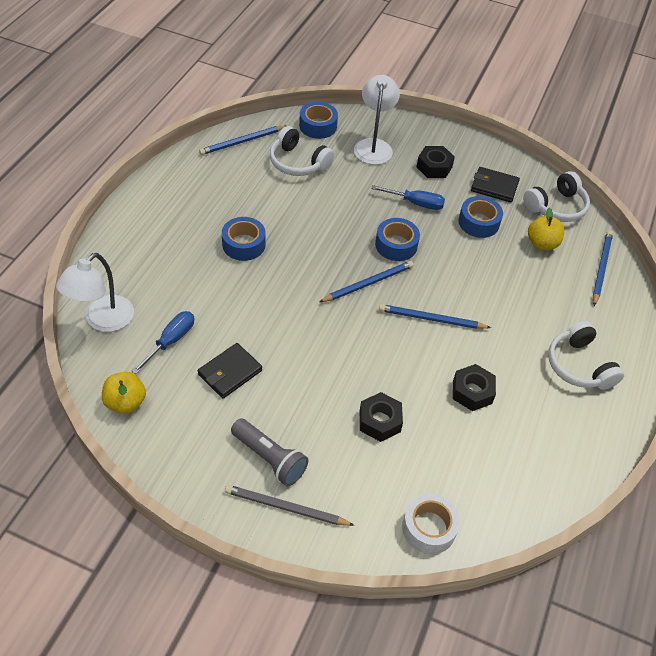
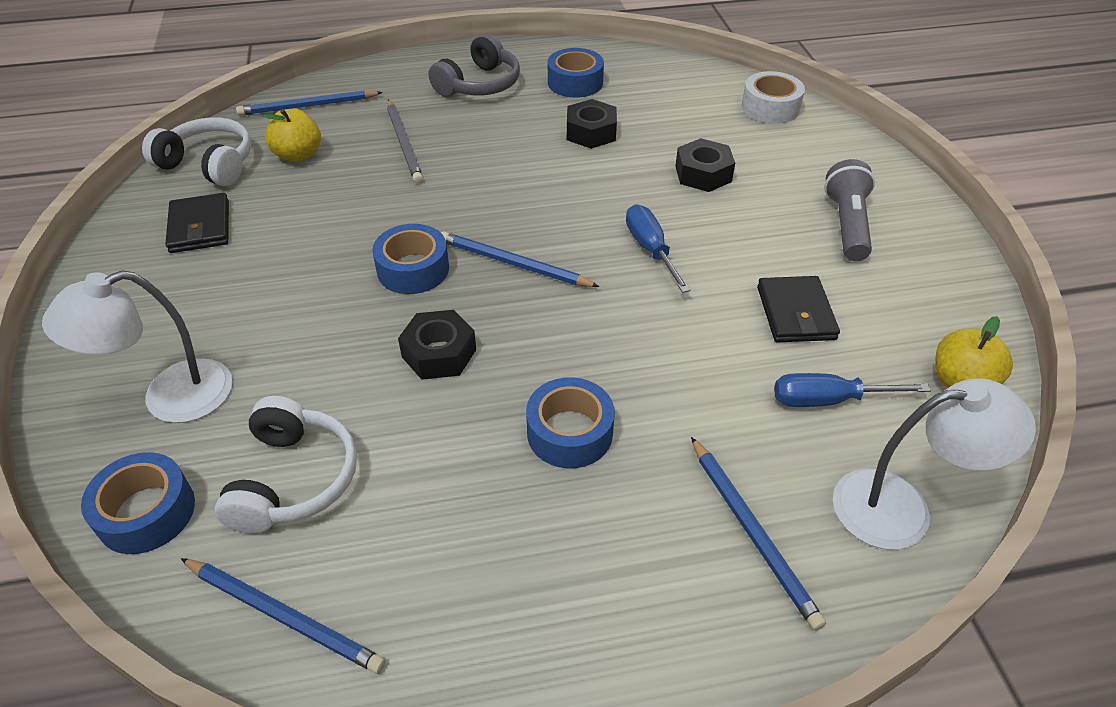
camera: 120 degrees left, 5 degrees down
(230, 372) = (795, 313): black wallet -> black wallet turned 75 degrees clockwise
(285, 507) = (875, 190): grey pencil -> grey pencil (404, 143)
(415, 203) = (300, 286): blue screwdriver -> blue screwdriver (651, 250)
(431, 319) = (519, 192): blue pencil -> blue pencil (752, 532)
(434, 167) = (188, 302): black nut -> black nut (439, 353)
(478, 222) = (297, 215): blue tape -> blue tape (575, 82)
(579, 366) = (479, 84): white headphones -> grey headphones

